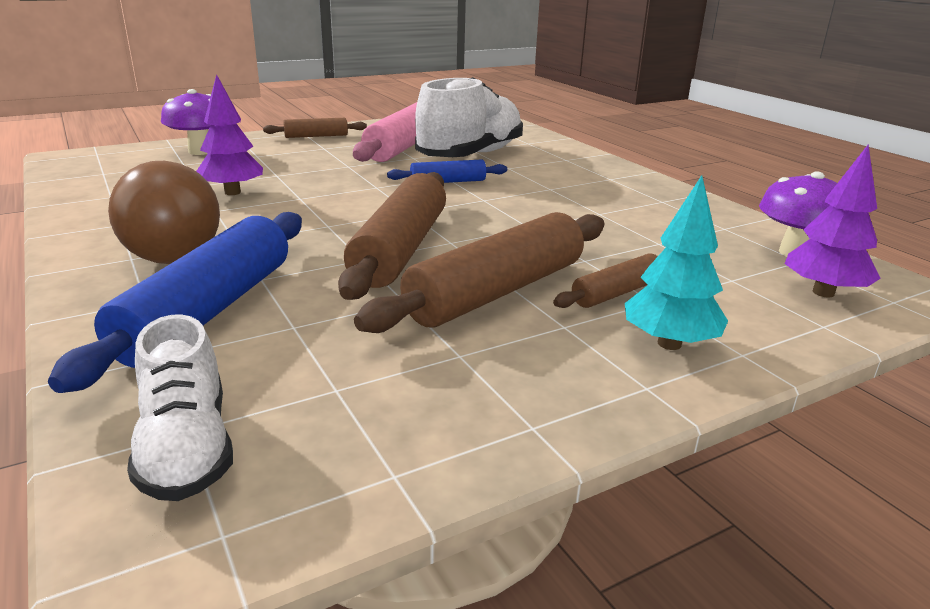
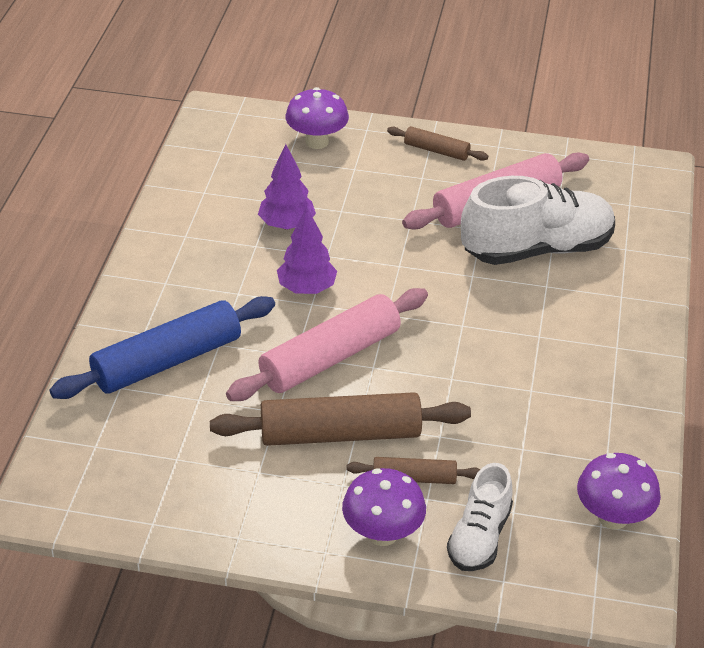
camera: 40 degrees right, 15 degrees up
(165, 249) = (190, 282): brown light bulb -> none
(187, 448) = (87, 456): white shoe -> white shoe (479, 537)
(400, 249) = (330, 357): brown rolling pin -> pink rolling pin
(448, 182) = (464, 285): blue rolling pin -> none
(669, 344) = (382, 534): turquoise tree -> purple mushroom
(823, 292) = (557, 559): purple tree -> purple tree (307, 288)

